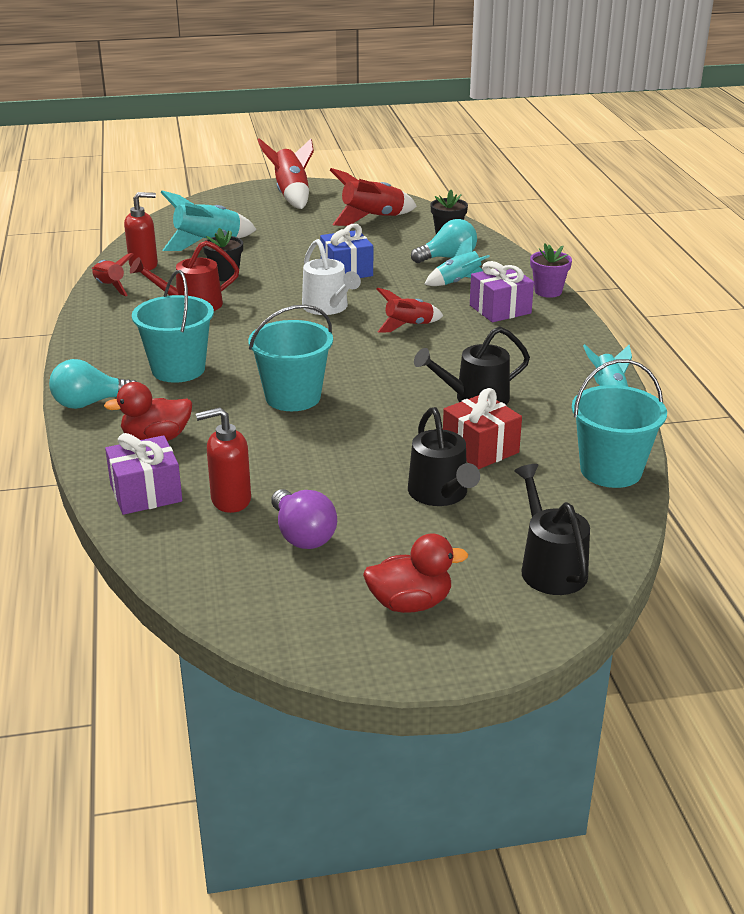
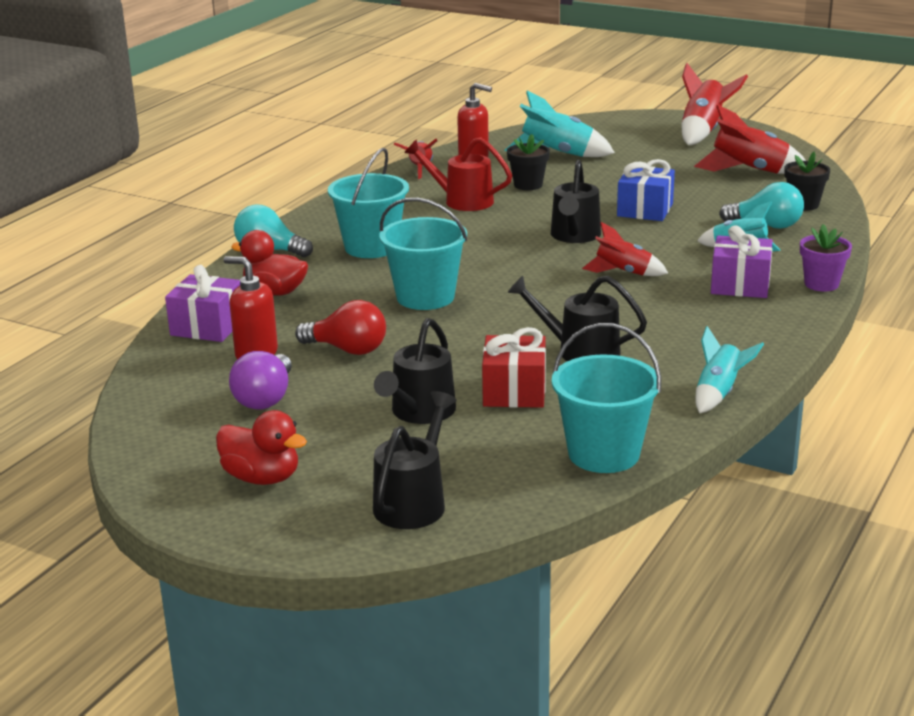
camera: 40 degrees right, 5 degrees down
(302, 465) = (347, 349): none -> red light bulb
(328, 308) = (574, 236): white watering can -> black watering can

